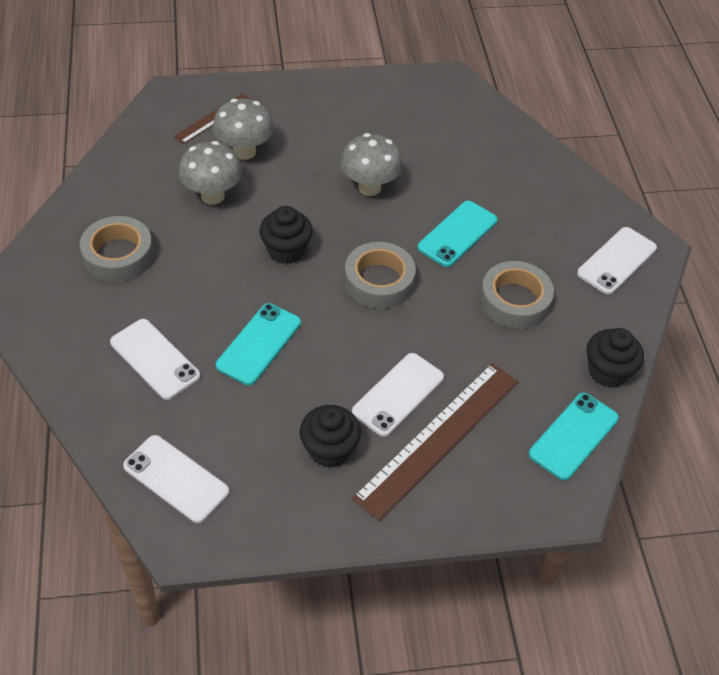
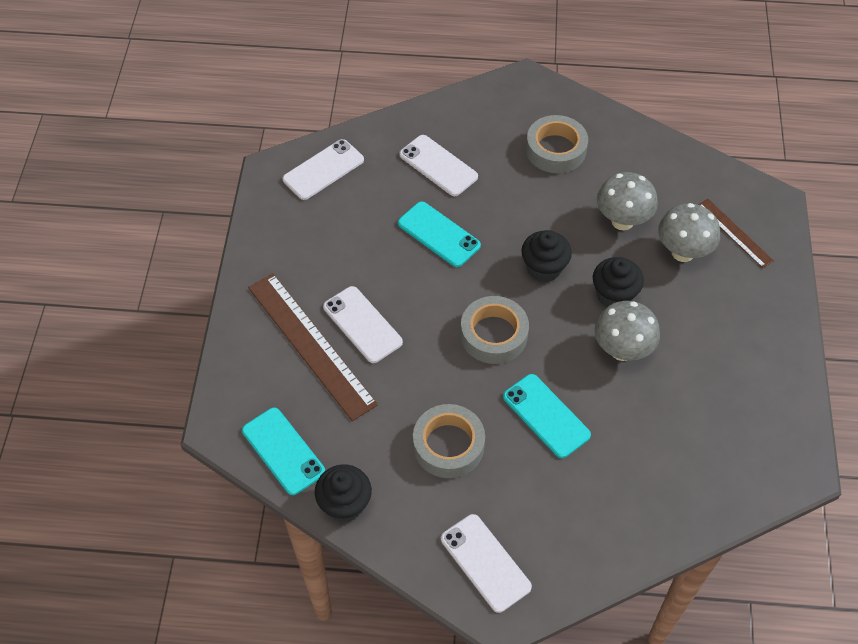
camera: 105 degrees right, 5 degrees up
(155, 359) = (438, 166): white phone -> white phone turned 75 degrees clockwise
(329, 450) = (321, 267): black cupcake -> black cupcake (614, 295)

